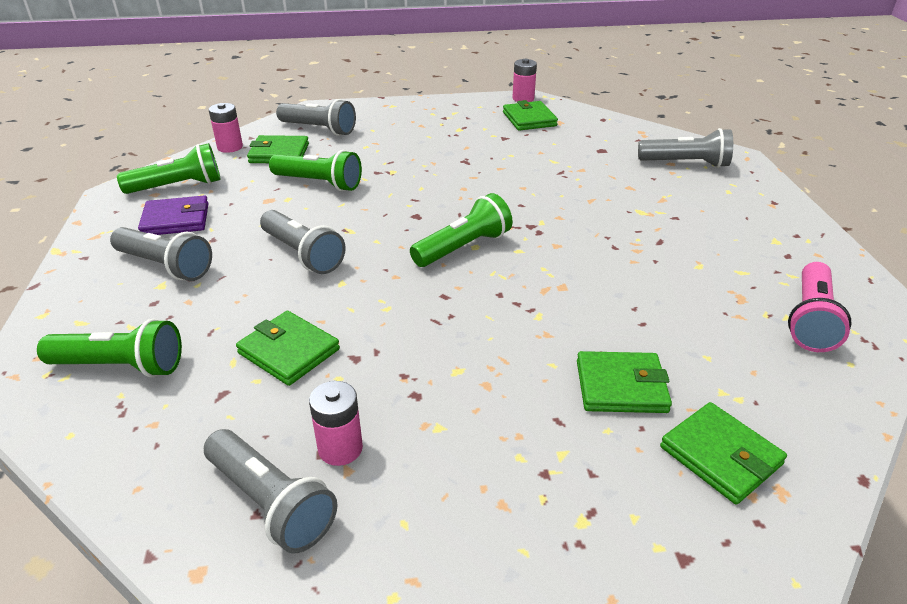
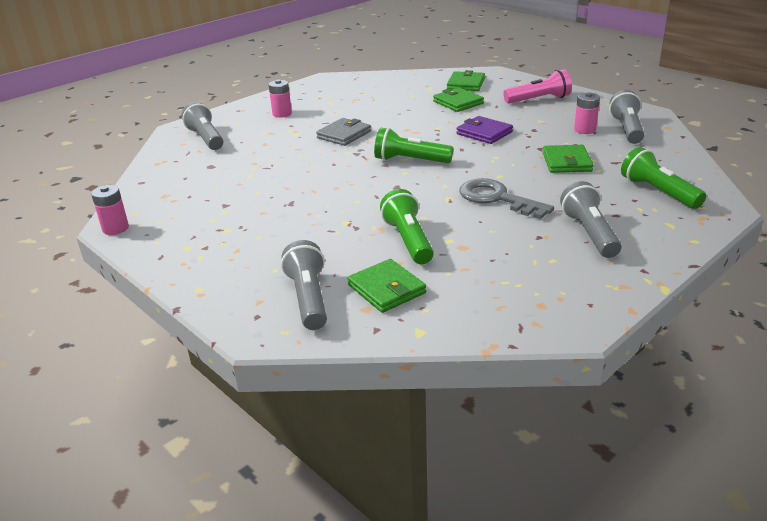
camera: 125 degrees left, 5 degrees down
(176, 220) = (549, 266): purple wallet -> purple wallet (484, 133)
(178, 186) = (513, 301): green flashlight -> none
(230, 147) = (413, 326): pink battery -> pink battery (282, 114)
(303, 254) = (497, 198): grey flashlight -> grey key
(529, 119) = (171, 209): green wallet -> none
(599, 238) = (344, 135): none -> grey wallet
(810, 320) = (354, 87): pink flashlight -> pink flashlight (539, 100)

